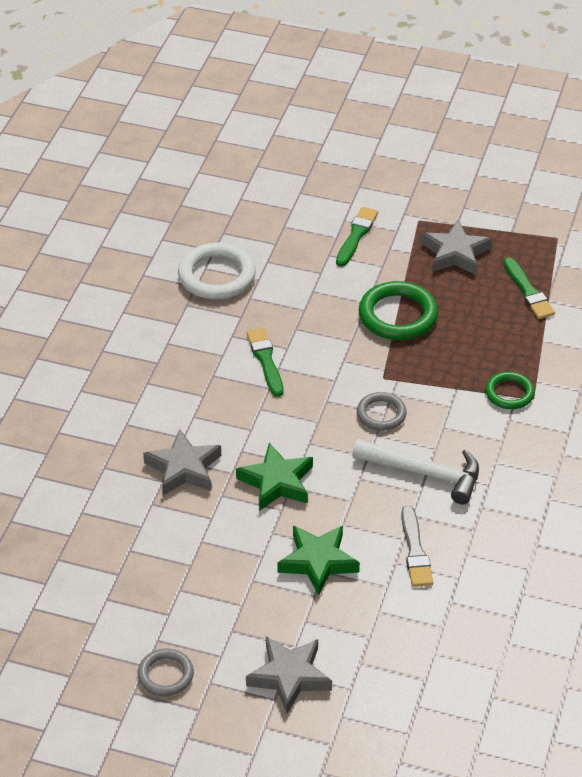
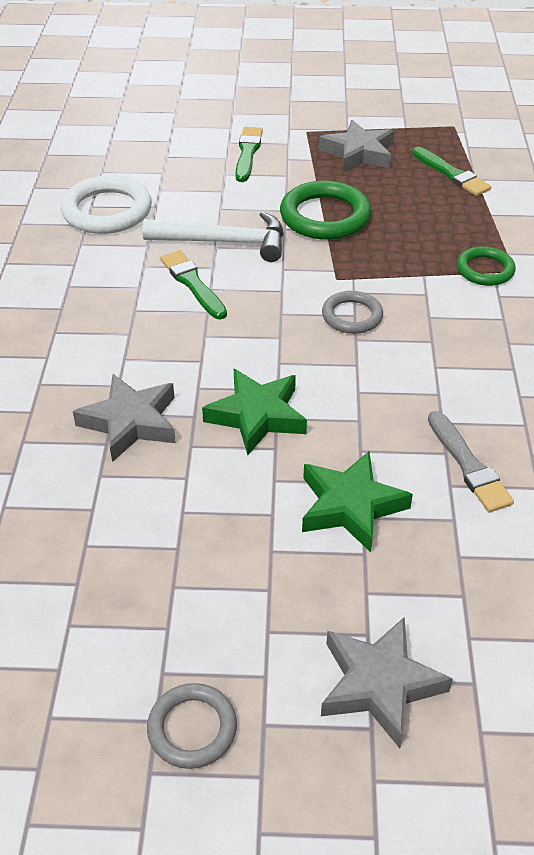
camera: 15 degrees left, 0 degrees up
(424, 473) = (433, 371): white hammer -> white hammer (224, 242)

